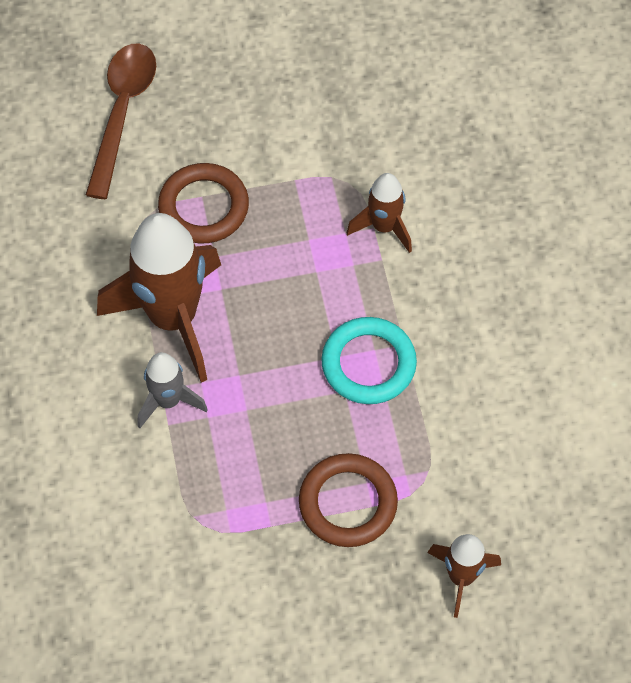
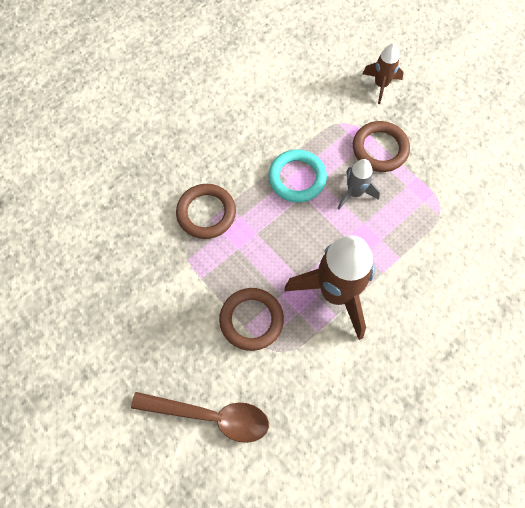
camera: 120 degrees left, 5 degrees up
(122, 113) = (210, 416): brown spoon -> brown spoon turned 150 degrees counterclockwise
(168, 401) = (387, 265): grey rocket -> grey rocket (354, 193)
(384, 227) = (206, 213): brown rocket -> brown ring

